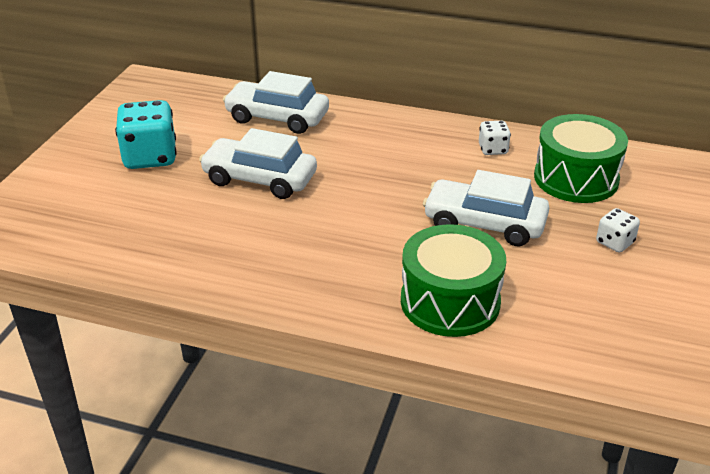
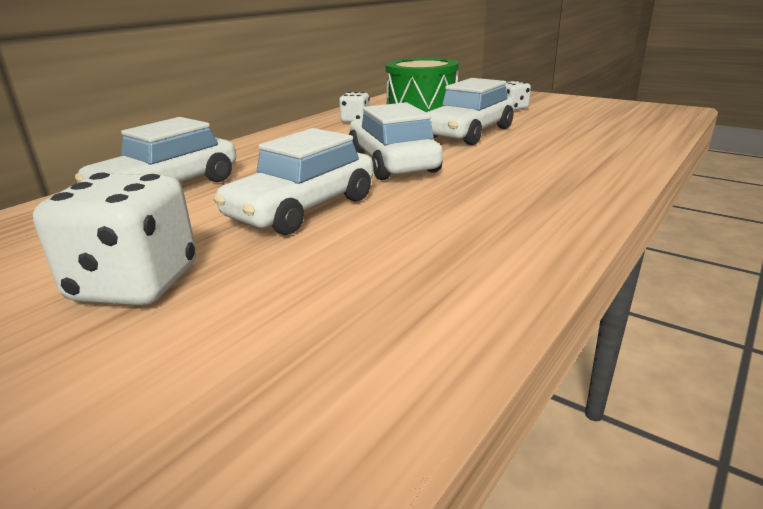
camera: 70 degrees left, 10 degrees down
(150, 157) = (135, 284): turquoise dice -> white dice
(369, 196) = (392, 163): none -> white car
(450, 302) = (585, 153): green drum -> none

